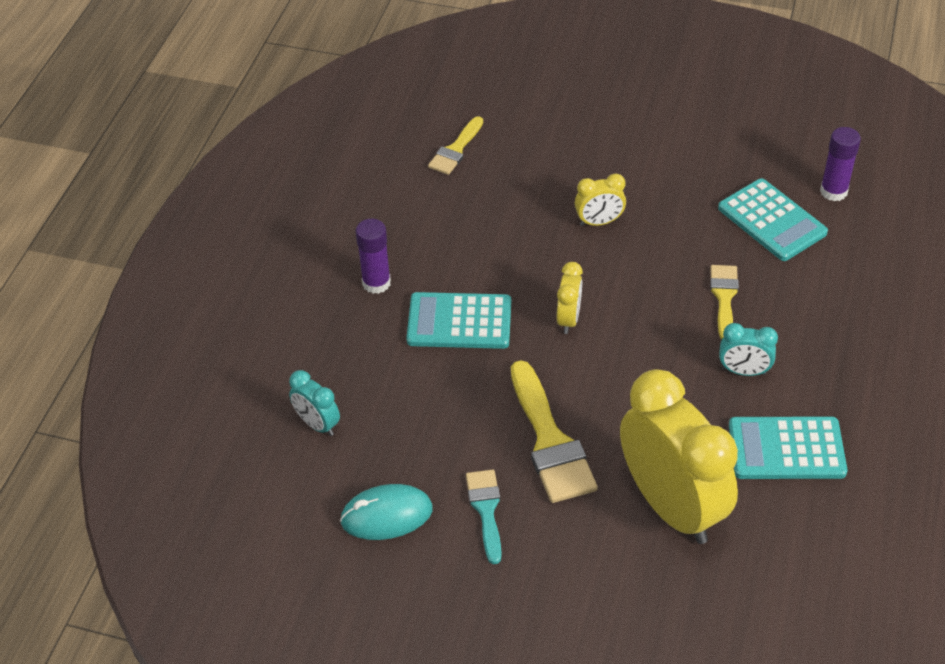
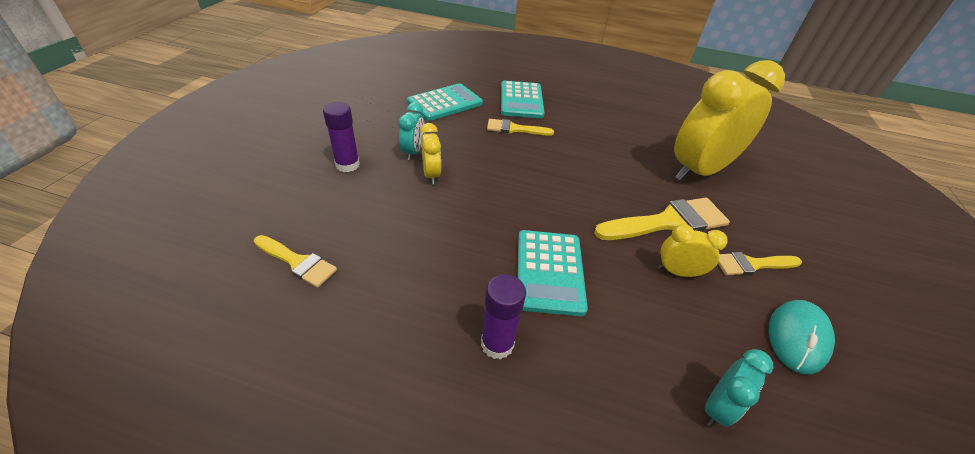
camera: 95 degrees left, 5 degrees down
(386, 515) = (797, 338): turquoise mouse -> turquoise mouse turned 45 degrees clockwise
(486, 510) = (752, 264): turquoise brush -> yellow brush
(568, 319) = (540, 201): yellow clock -> yellow clock (678, 272)
(744, 371) = (578, 130): turquoise clock -> turquoise clock (413, 152)
(786, 449) = (635, 124): turquoise calculator -> turquoise calculator (521, 100)
(833, 191) = (423, 80): purple glue stick -> purple glue stick (347, 165)

